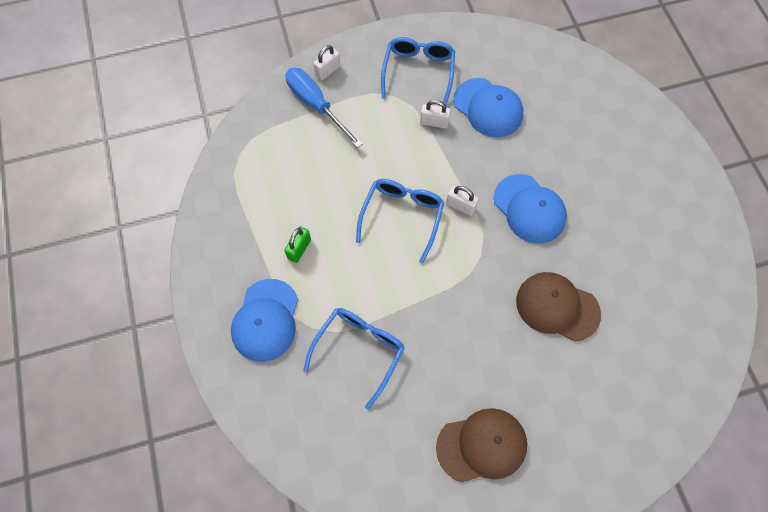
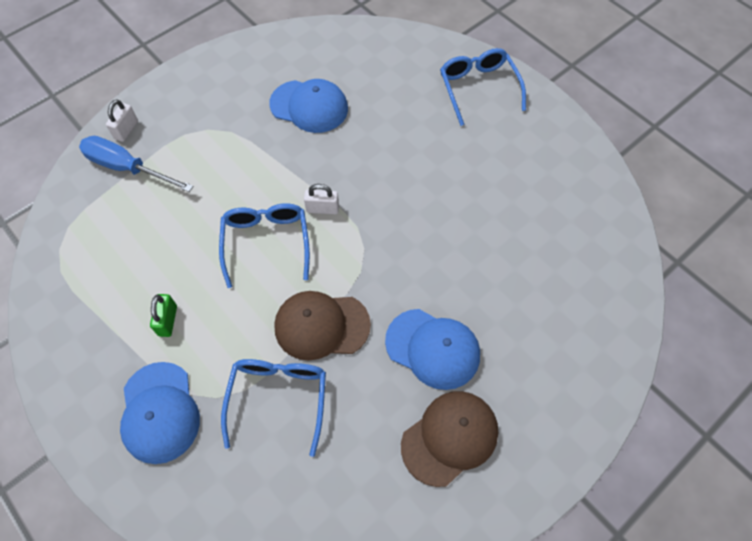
camera: 25 degrees left, 5 degrees down
(418, 72) = (224, 98): blue glasses -> blue glasses (478, 88)
(434, 122) = (260, 139): white padlock -> none
(529, 209) = (392, 185): blue cap -> blue cap (433, 348)
(557, 307) = (461, 266): brown cap -> brown cap (321, 326)

